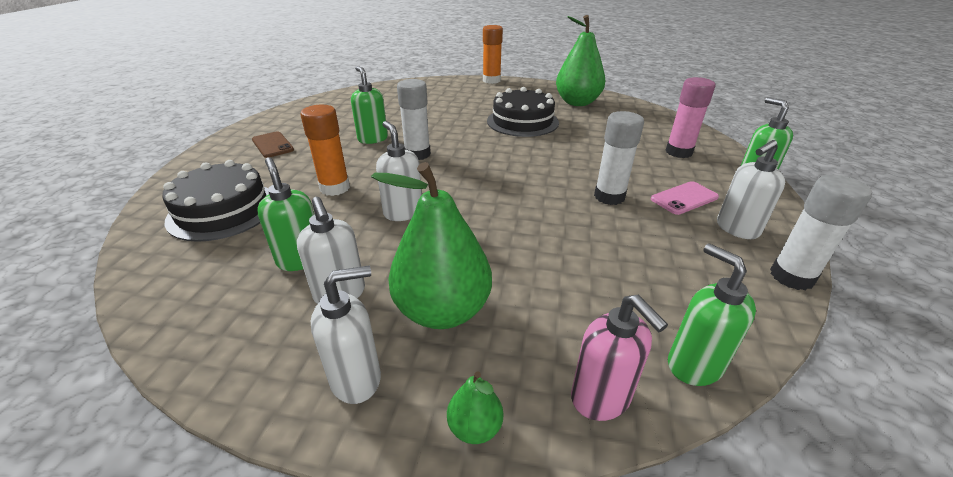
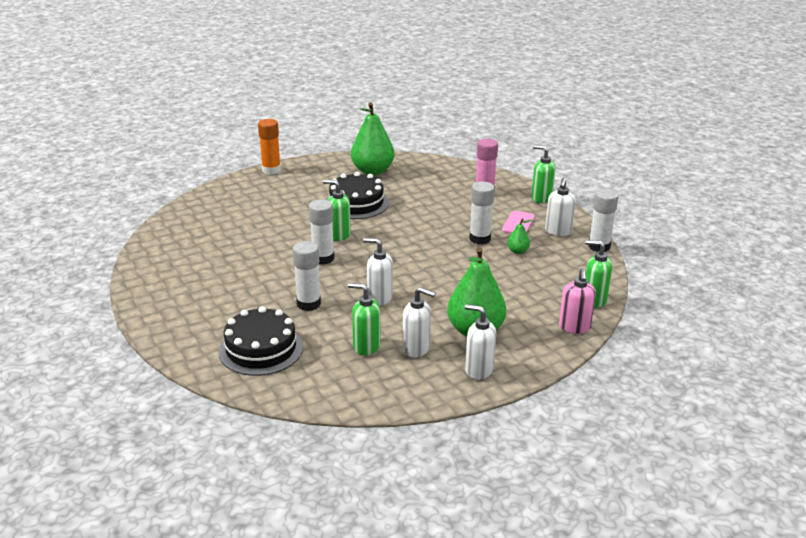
camera: 40 degrees left, 5 degrees down
(273, 145) = (195, 297): brown phone -> none
(335, 188) = (308, 304): orange glue stick -> white glue stick
(356, 379) = (478, 370): white soap dispenser -> white soap dispenser turned 90 degrees counterclockwise
(373, 139) = (267, 260): green soap dispenser -> green soap dispenser (338, 235)
(475, 427) = (543, 358): green pear -> green pear (517, 251)
(601, 398) = (574, 327): pink soap dispenser -> pink soap dispenser turned 75 degrees clockwise

